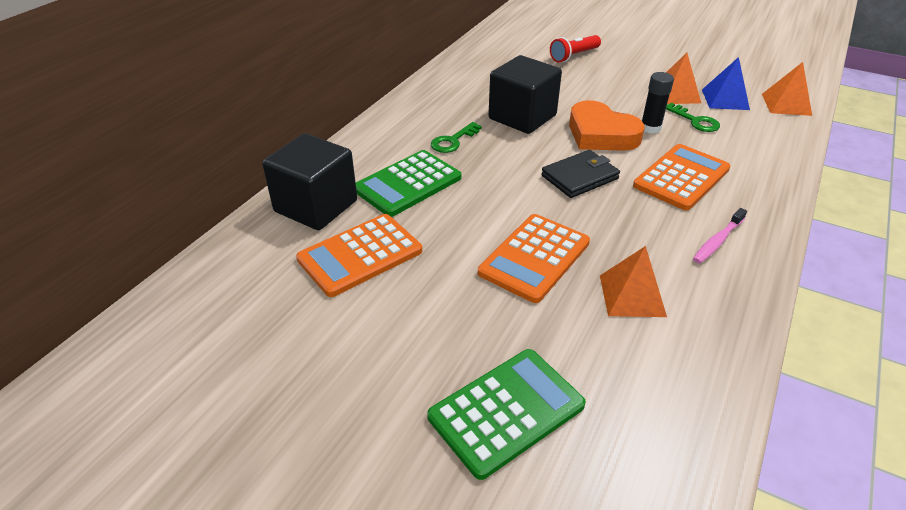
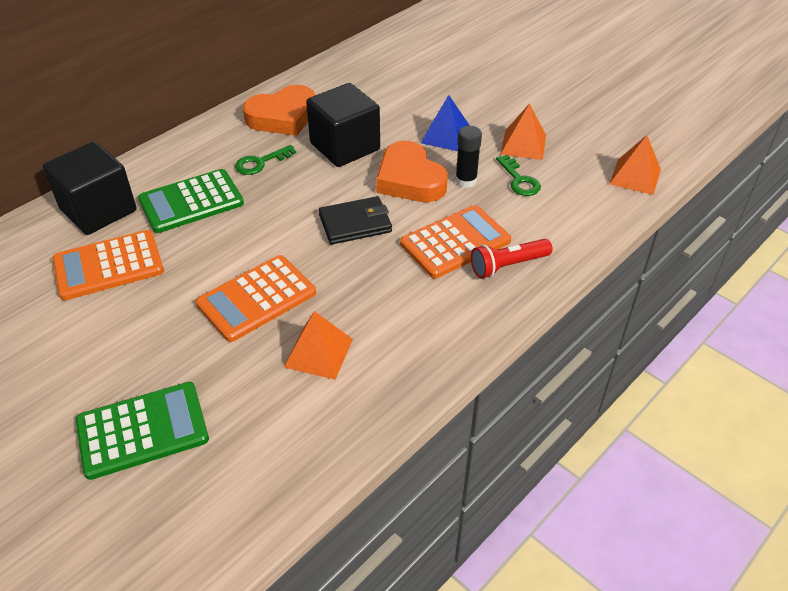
camera: 15 degrees right, 5 degrees up
(447, 102) = (282, 117): none -> orange heart
(574, 56) = (448, 80): red flashlight -> red flashlight (508, 265)
(717, 241) = (439, 316): pink toothbrush -> none
(725, 99) = (572, 159): blue pyramid -> blue pyramid (446, 135)

